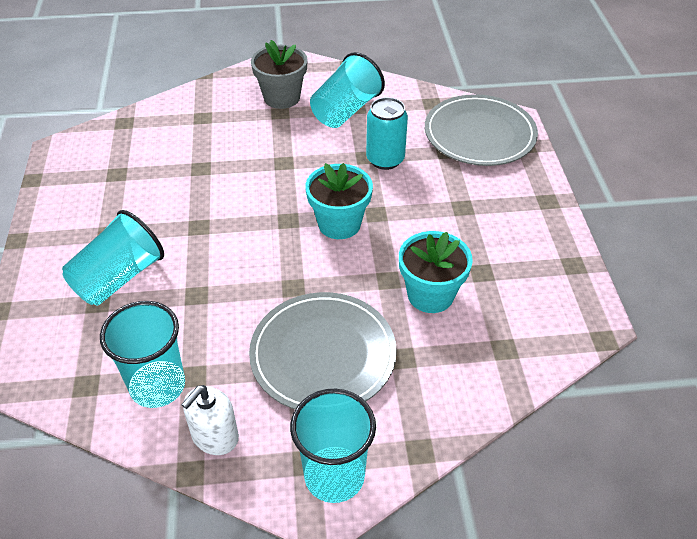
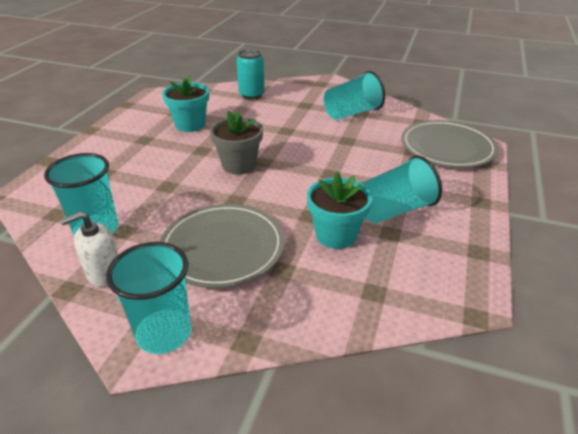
camera: 25 degrees right, 10 degrees down
(119, 278) = (129, 163): turquoise cup -> turquoise cup (394, 210)
(282, 97) = (312, 98): grey flower pot -> grey flower pot (239, 165)
(339, 224) = (298, 173): turquoise flower pot -> turquoise flower pot (190, 125)
(385, 159) = (361, 145): turquoise can -> turquoise can (251, 95)

